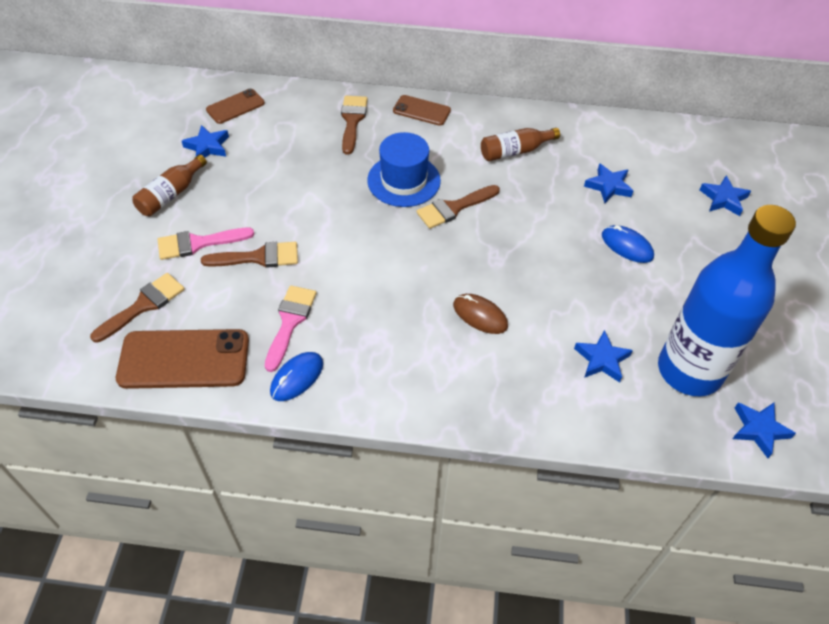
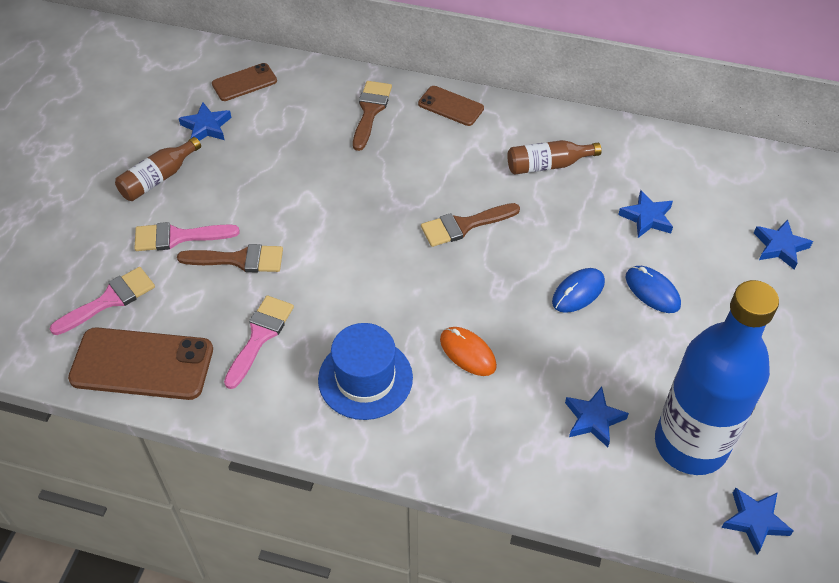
camera: 10 degrees right, 0 degrees up
(143, 305) = (110, 300): brown brush -> pink brush
(297, 378) = (256, 399): blue mouse -> blue mouse (578, 292)
(404, 180) = (414, 187): blue hat -> blue hat (365, 378)
(480, 315) = (467, 353): brown mouse -> orange mouse

